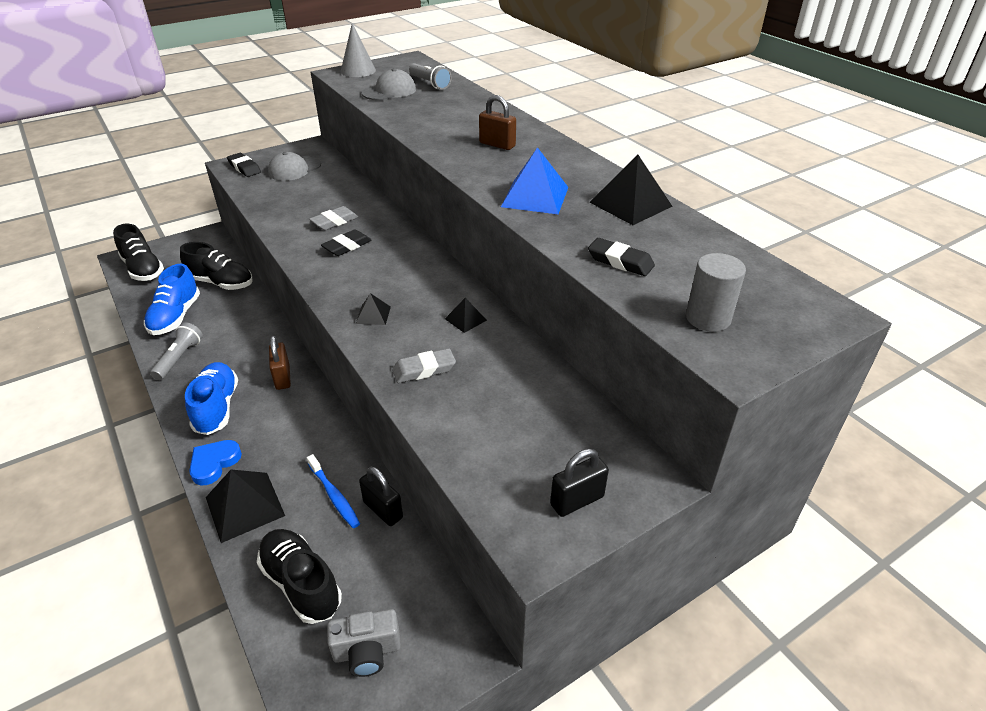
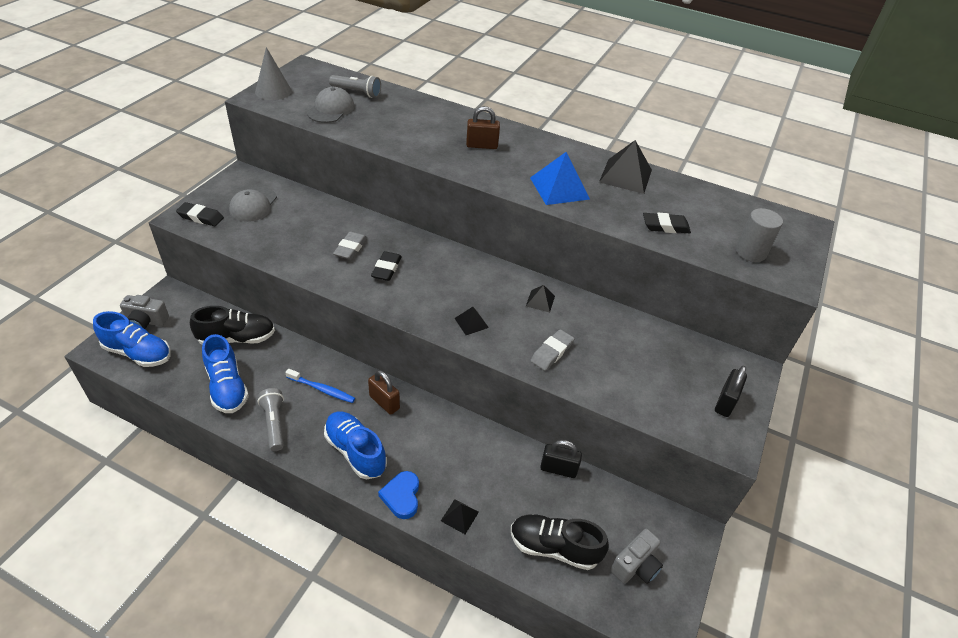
camera: 35 degrees left, 5 degrees up
(143, 269) = (138, 353): black shoe -> blue shoe
(172, 249) = (146, 321): none -> grey camera
(244, 506) = (459, 516): black pyramid -> black pyramid, size x0.52
(334, 496) = (516, 476): blue toothbrush -> blue toothbrush (322, 389)

